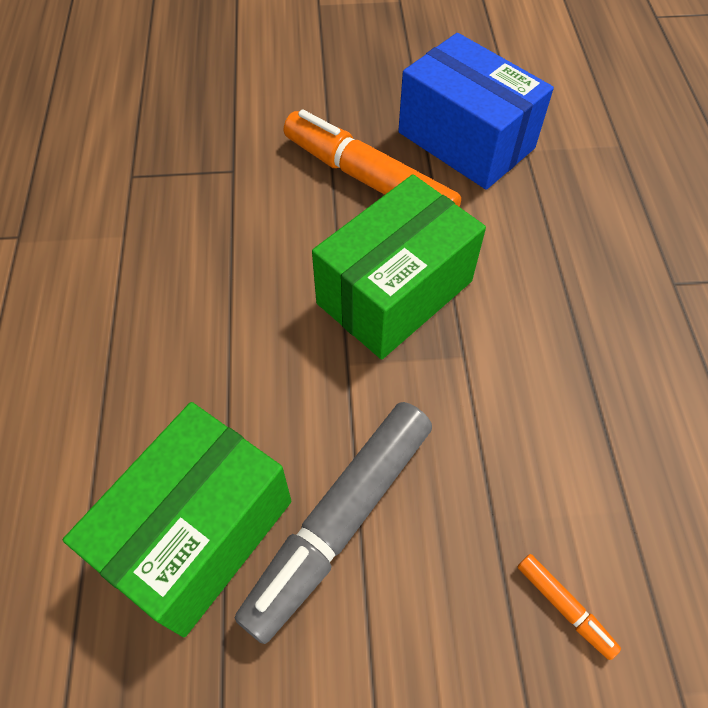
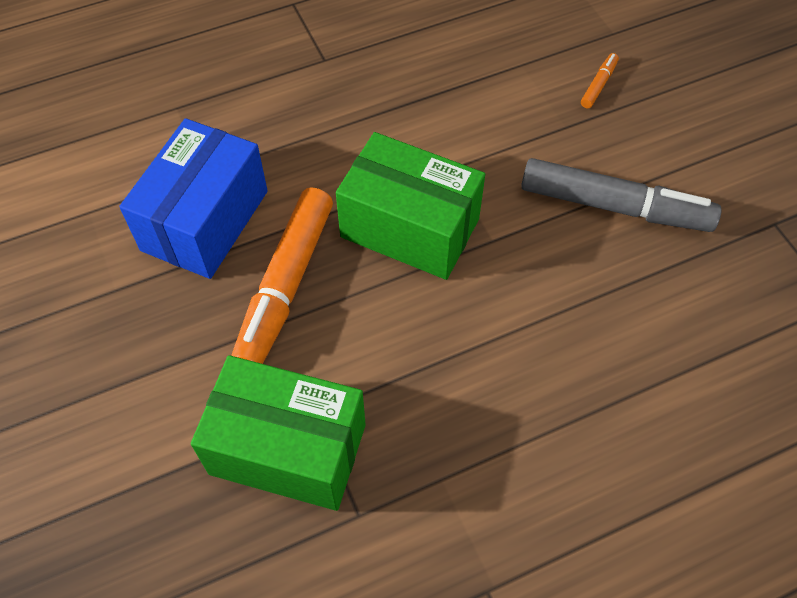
camera: 110 degrees left, 0 degrees up
(198, 533) = (671, 285): green box -> green box (288, 449)

